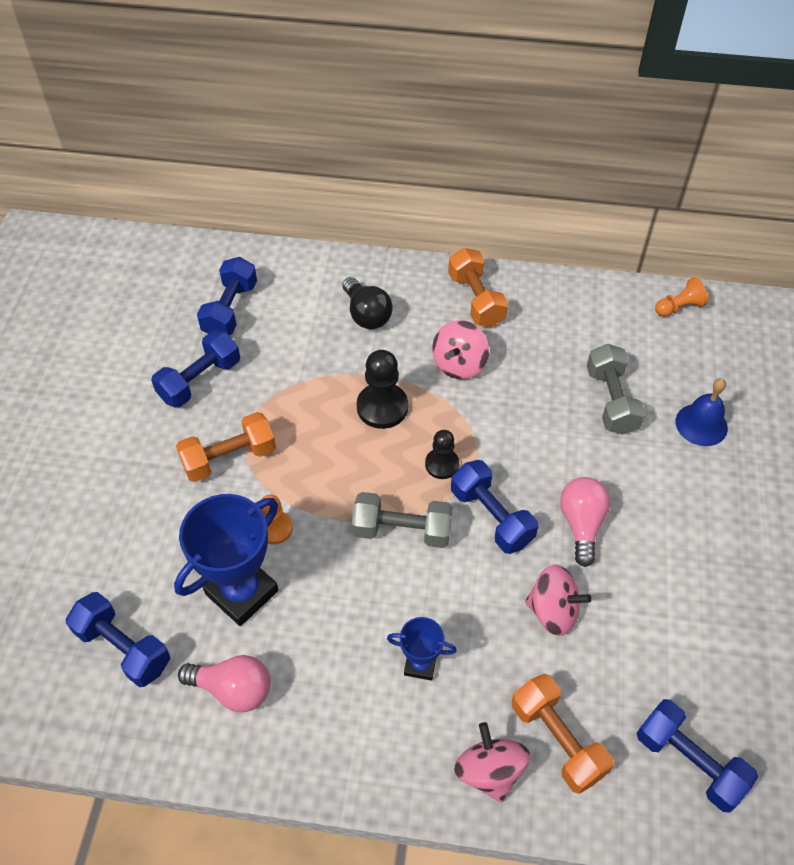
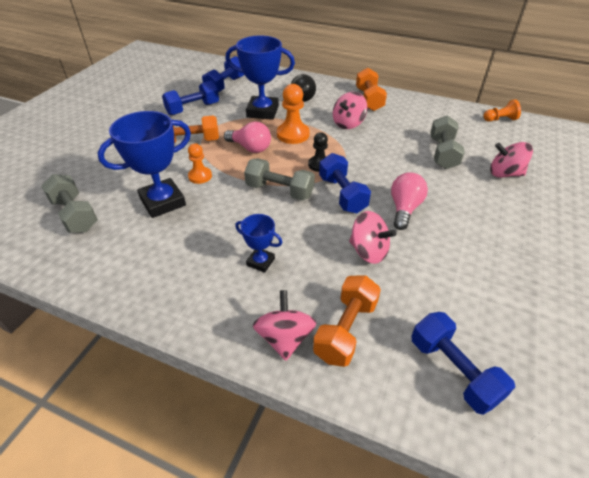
camera: 15 degrees right, 10 degrees down
(123, 648) = (75, 215): blue dumbbell -> grey dumbbell
(233, 689) = (128, 249): pink light bulb -> pink light bulb (250, 148)
(316, 363) = (262, 111): none -> blue trophy
(382, 407) = (293, 134): black pawn -> orange pawn
(557, 740) = (346, 330): orange dumbbell -> orange dumbbell turned 45 degrees clockwise
(701, 424) = (504, 174): blue bell -> pink spinning top

